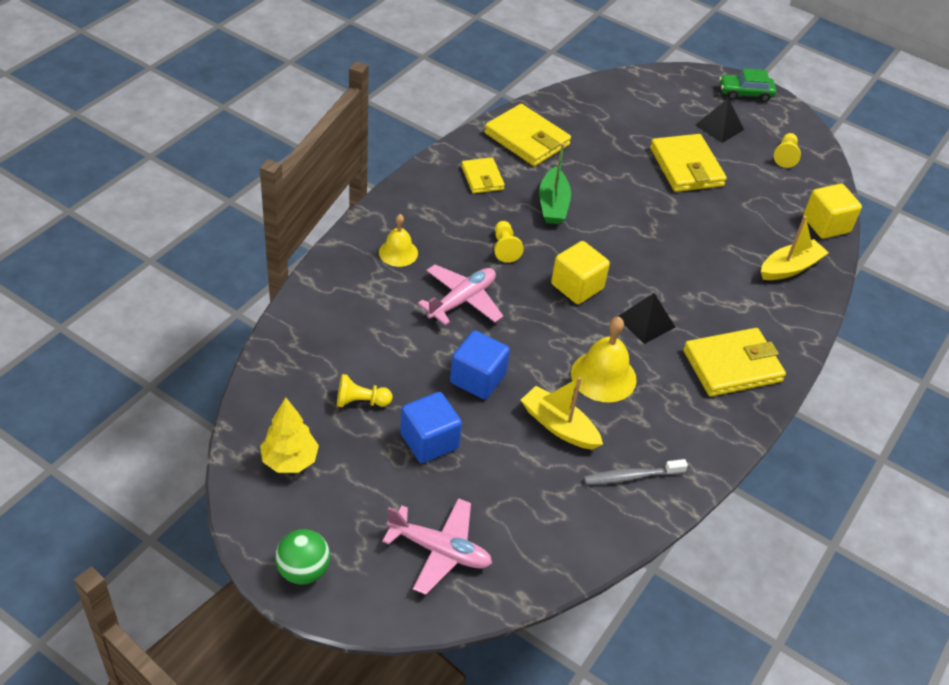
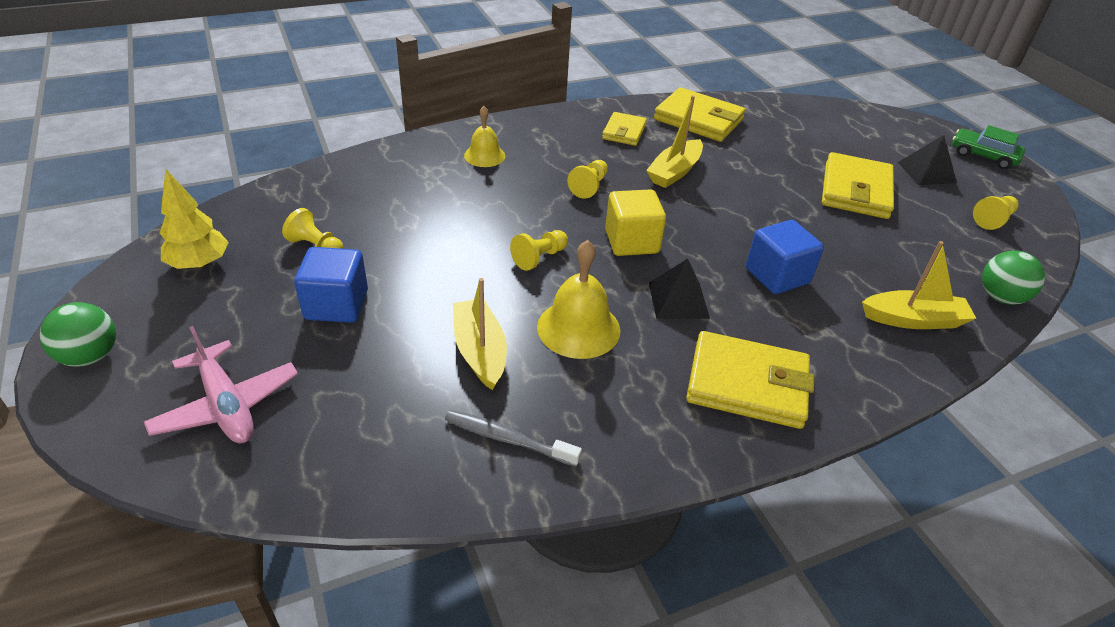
camera: 35 degrees right, 5 degrees down
(462, 300) = (502, 209): pink plane -> none
(477, 379) = (444, 275): blue cube -> blue cube (777, 276)
(527, 139) = (698, 119): yellow wallet -> yellow wallet turned 45 degrees counterclockwise
(528, 331) = (539, 258): none -> yellow pawn
(553, 204) = (674, 172): green boat -> yellow boat
(826, 225) = (1000, 297): yellow cube -> green ball

